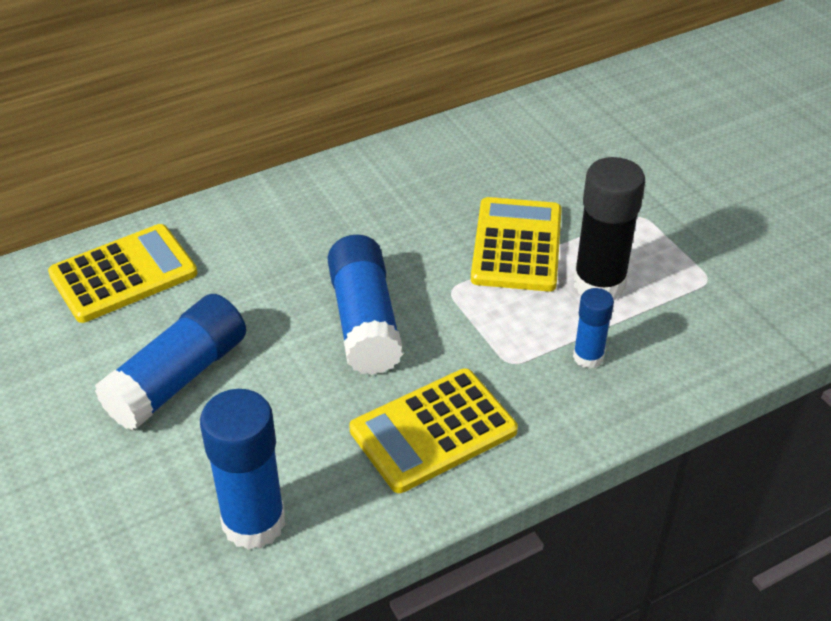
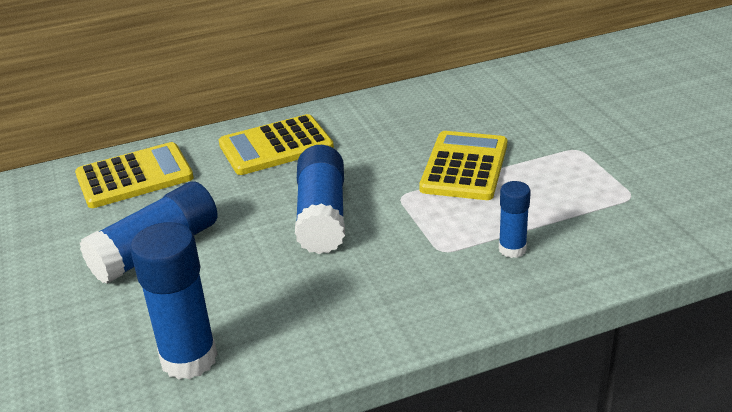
camera: 10 degrees right, 10 degrees down
(433, 431) = (362, 298): yellow calculator -> yellow calculator (276, 146)
(599, 284) = (532, 196): black glue stick -> none

